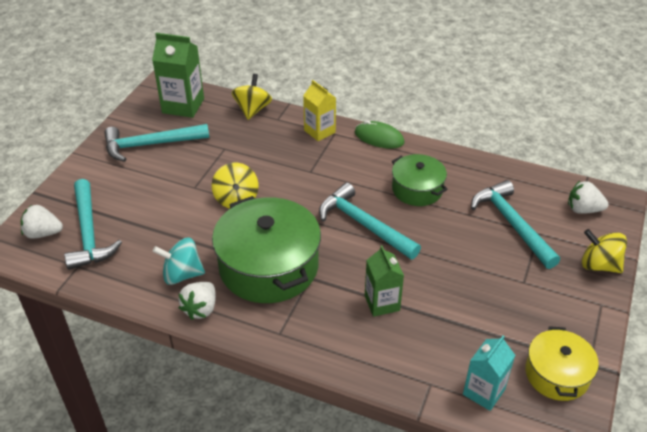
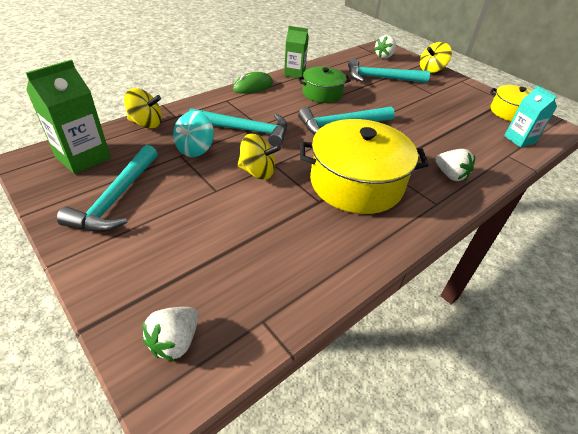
camera: 65 degrees left, 0 degrees up
(89, 233) = (214, 293): turquoise hammer -> turquoise hammer (245, 130)
(182, 274) = (333, 238): turquoise spinning top -> turquoise spinning top (195, 149)
(200, 309) = (386, 240): white strawberry -> white strawberry (450, 175)
(252, 110) = (146, 123): yellow spinning top -> yellow spinning top turned 150 degrees clockwise
(268, 266) = (356, 183): green pot -> yellow pot
(319, 131) = (216, 105): yellow carton -> none
(382, 303) = (426, 146): green carton -> green carton (294, 73)

